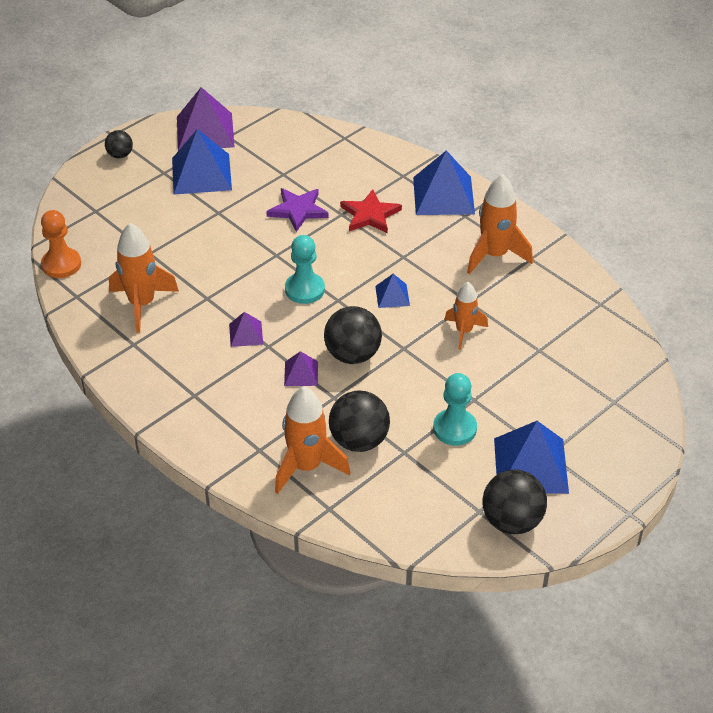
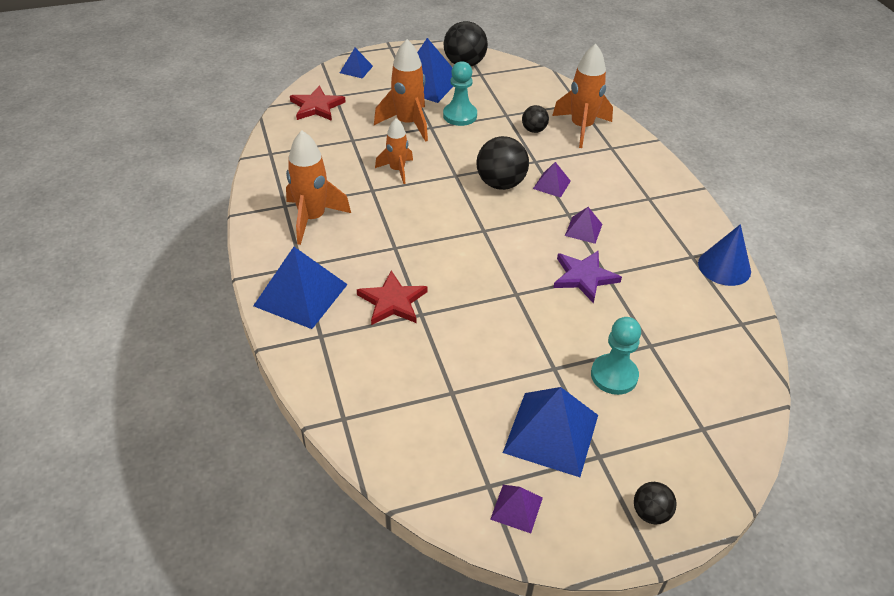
camera: 155 degrees left, 0 degrees up
(61, 264) = (755, 367): orange pawn -> none
(100, 343) = (724, 267): none -> blue cone
(142, 304) = (674, 291): orange rocket -> orange rocket (408, 123)
(205, 131) = (516, 508): purple pyramid -> purple pyramid, size x0.50
(298, 210) = (464, 336): purple star -> purple star (584, 277)
(304, 289) = (508, 249): turquoise pawn -> turquoise pawn (614, 375)
(359, 441) = (534, 130): black ball -> black ball, size x0.56
(392, 296) = (432, 216): blue pyramid -> blue pyramid (356, 69)
(617, 377) = (317, 106): none -> red star

